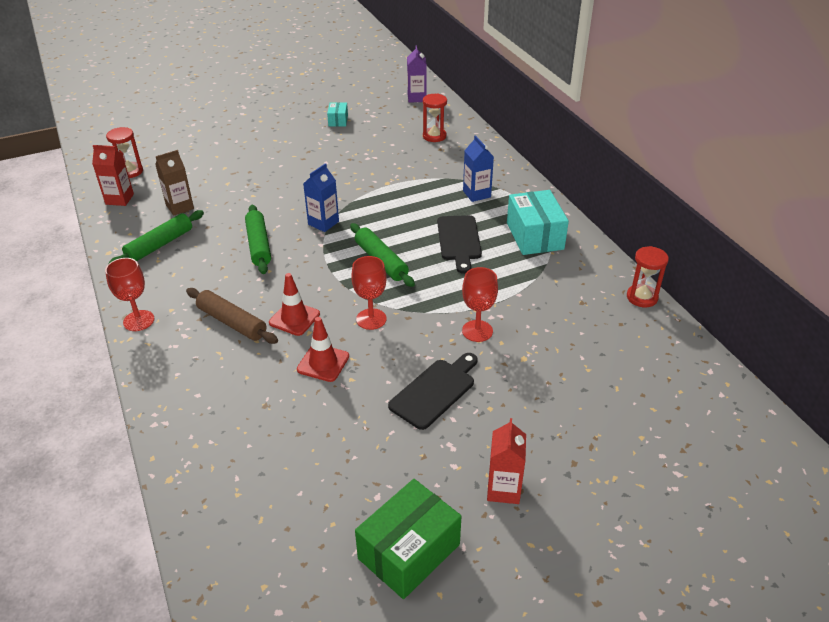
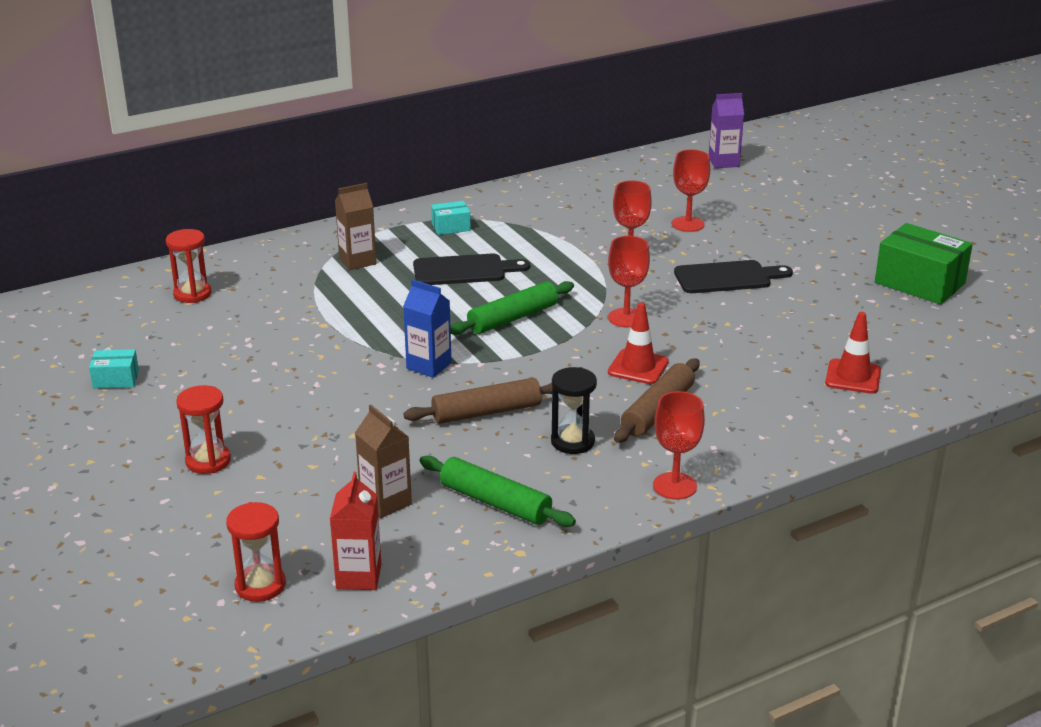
camera: 95 degrees left, 10 degrees down
(209, 279) = (572, 442): none -> black hourglass
(259, 245) = (486, 412): green rolling pin -> brown rolling pin
(323, 363) = (709, 341): red traffic cone -> red traffic cone (853, 377)
(416, 98) = (56, 313): purple carton -> purple carton (723, 162)
(435, 391) = (727, 277): black cutting board -> black cutting board turned 135 degrees clockwise
(476, 194) = (357, 261): blue carton -> brown carton
(503, 489) = (832, 245): red carton -> none
(534, 236) = (451, 227): turquoise box -> turquoise box, size x0.50
(548, 378) = (688, 224): none -> red goblet
(642, 297) = (555, 179): red hourglass -> red hourglass (208, 461)

